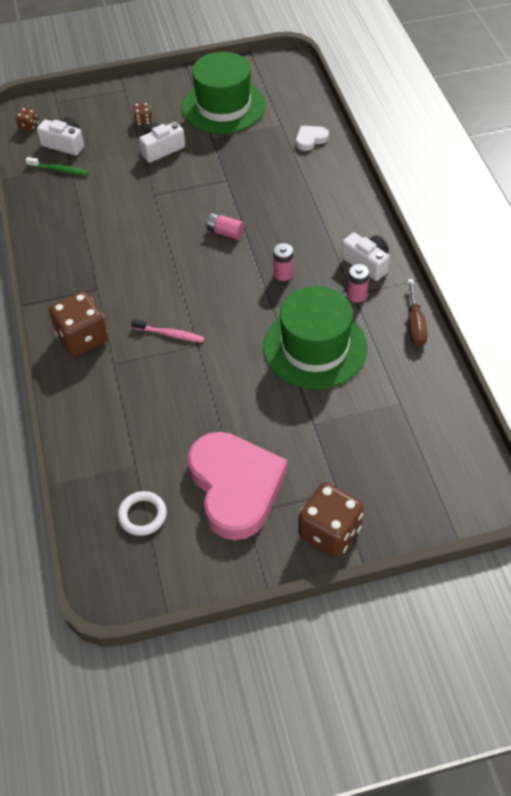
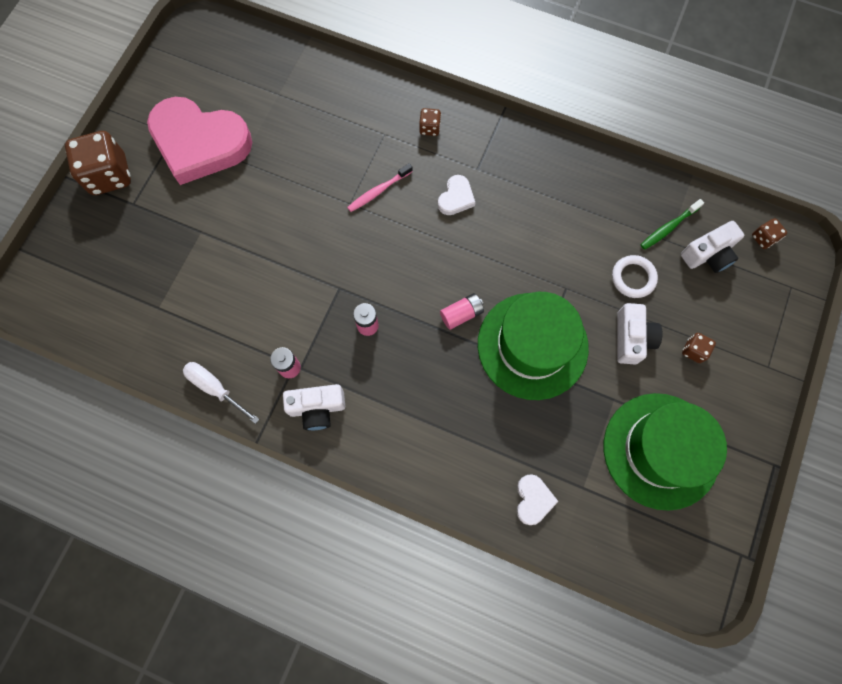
camera: 125 degrees right, 20 degrees up
(83, 338) = (429, 128): brown dice -> brown dice, size x0.47
(134, 286) = (456, 198): none -> white heart
(142, 515) = (233, 74): white ring -> white ring (633, 278)
(315, 347) = (267, 288): green hat -> green hat (532, 345)
(415, 324) = (216, 388): brown screwdriver -> white screwdriver

